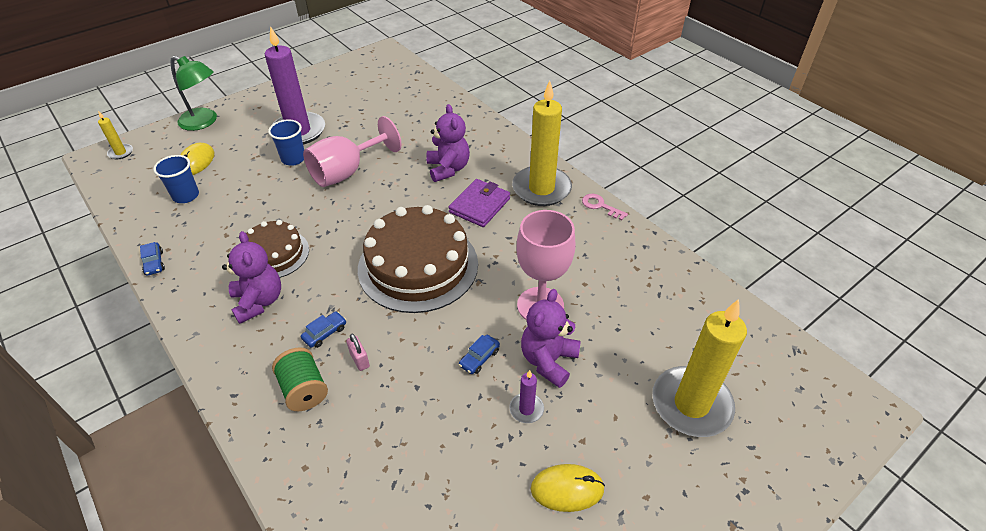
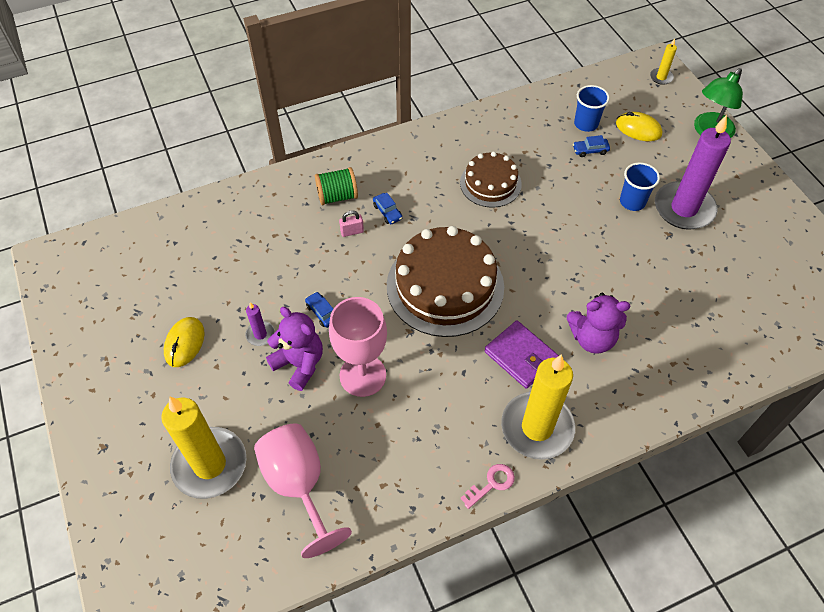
camera: 105 degrees right, 10 degrees up
(154, 263) = (501, 109): blue car -> blue car (590, 150)
(259, 301) = (436, 172): purple teddy bear -> none
(347, 172) = (602, 244): pink goblet -> pink goblet (299, 485)

